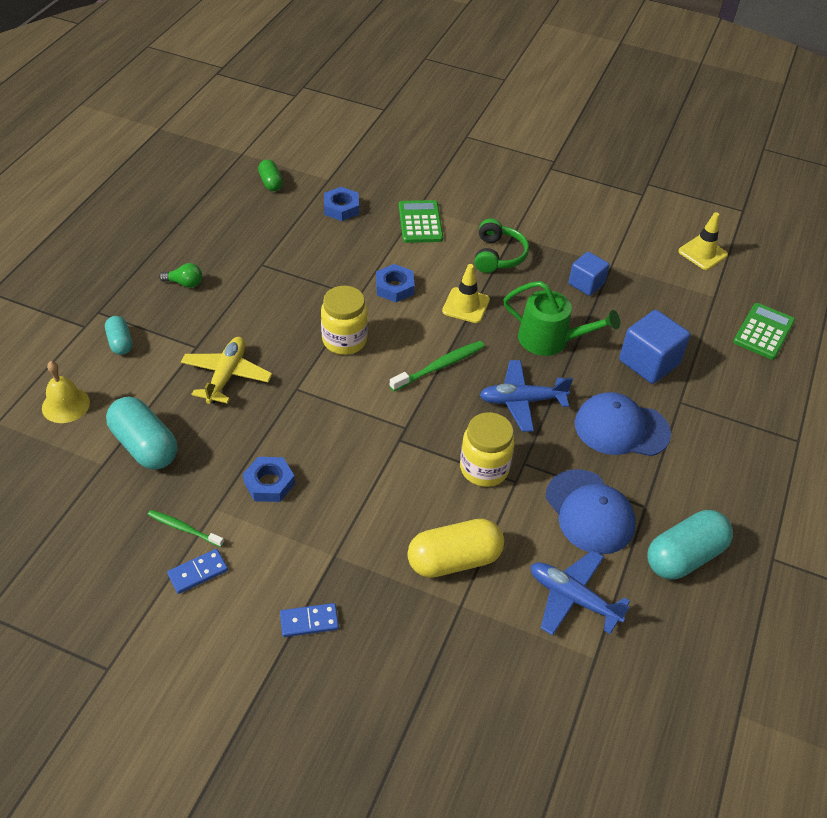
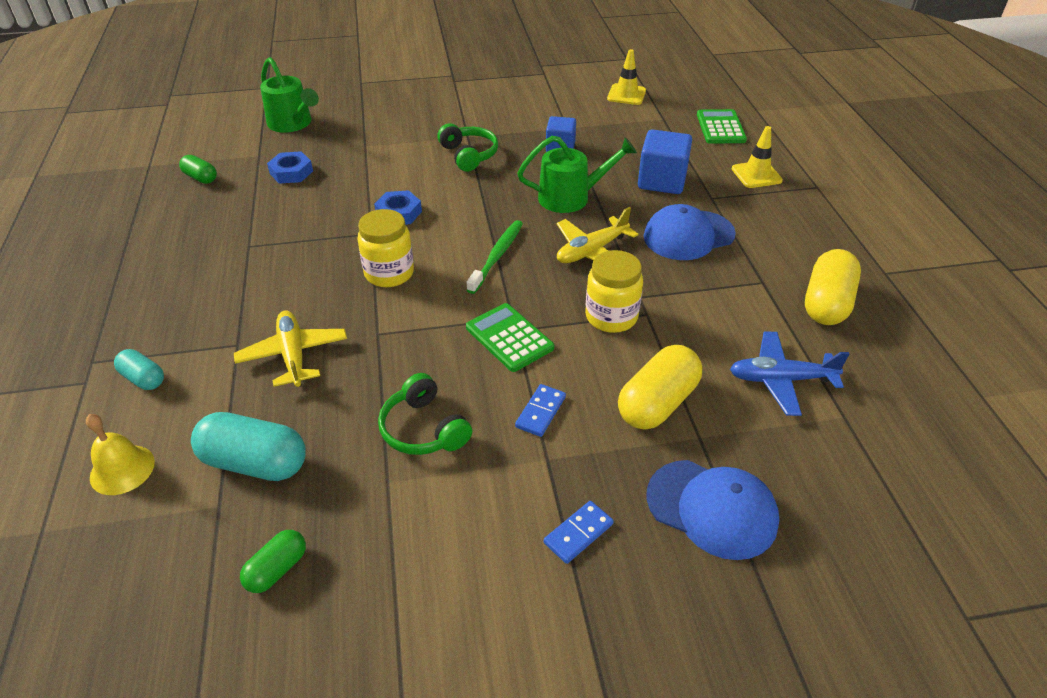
camera: 30 degrees left, 5 degrees down
(106, 528) = (277, 569): none -> green capsule
(184, 283) = (176, 294): green light bulb -> none
(184, 528) = (369, 520): green toothbrush -> none
(198, 572) = (422, 554): blue domino -> blue domino (540, 412)
(269, 483) = (424, 429): blue nut -> green headphones
(377, 158) = (292, 123): none -> green watering can
(420, 222) = (377, 156): green calculator -> green calculator (509, 338)
(466, 305) = (476, 201): yellow traffic cone -> yellow traffic cone (756, 175)
(522, 401) = (592, 251): blue plane -> yellow plane
(589, 512) = (726, 307): blue cap -> blue cap (712, 508)
(684, 556) = (826, 303): turquoise capsule -> yellow capsule

